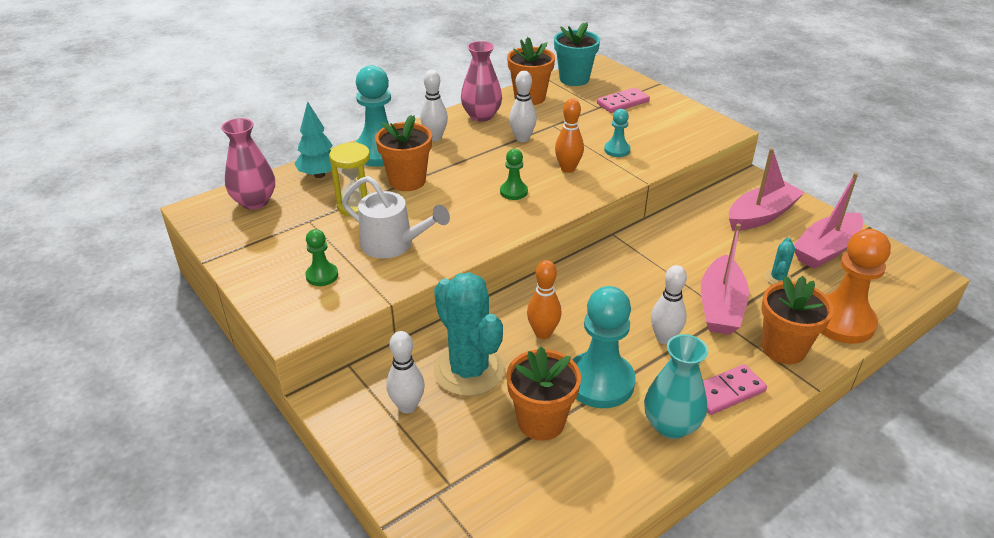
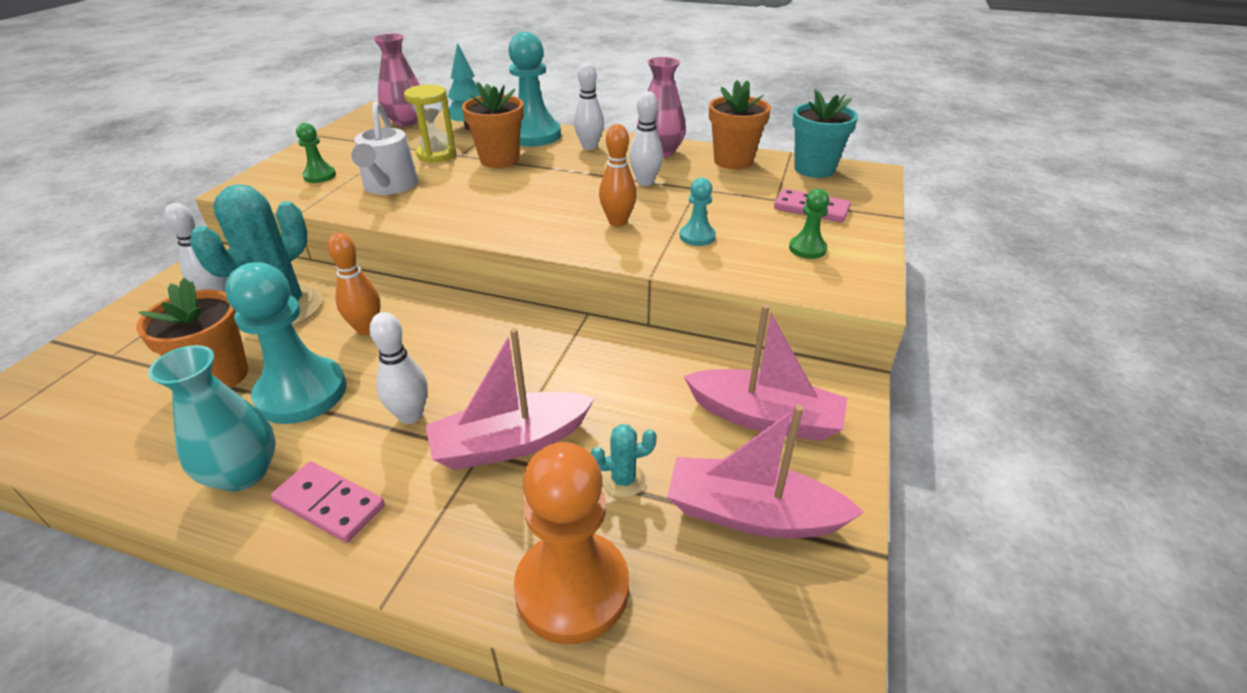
camera: 55 degrees right, 0 degrees up
(513, 192) = (537, 209): green pawn -> green pawn (807, 249)
(783, 348) = (456, 535): orange flower pot -> none

